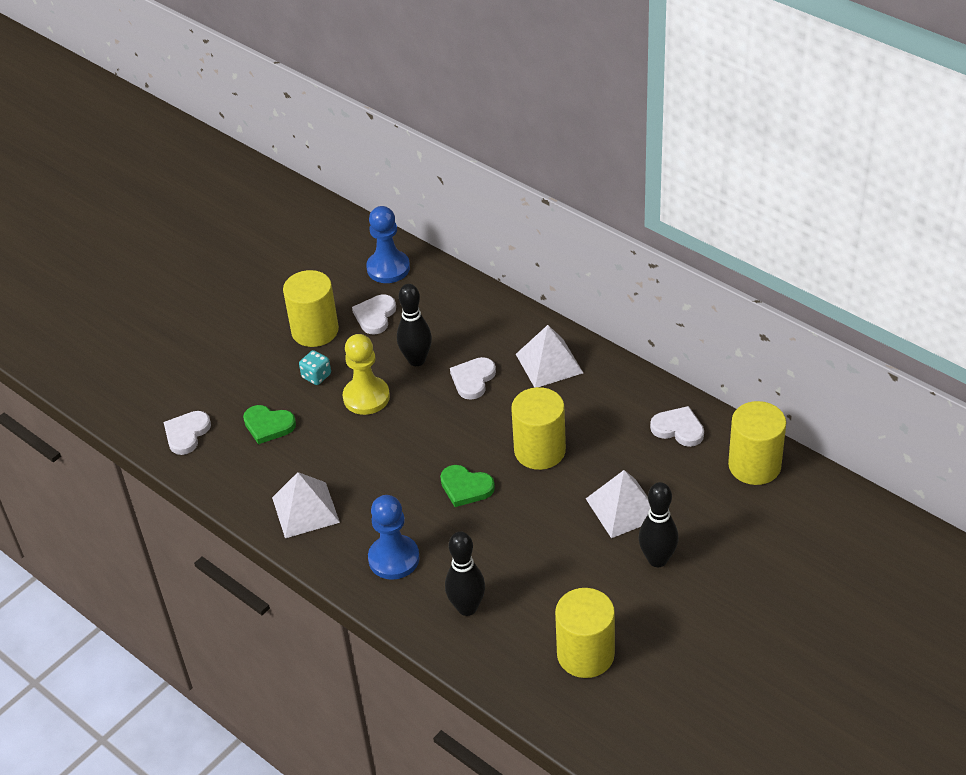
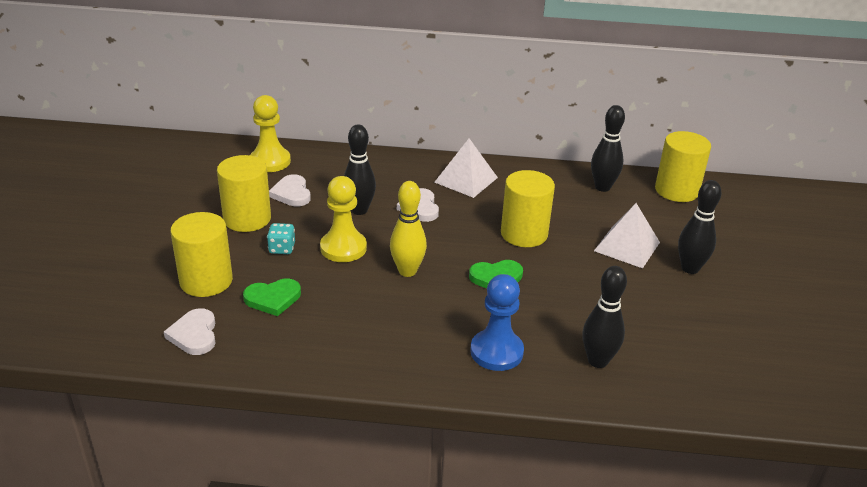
camera: 40 degrees left, 10 degrees down
(305, 510) = (376, 348): white pyramid -> none
(388, 268) = (270, 161): blue pawn -> yellow pawn
(397, 446) = (407, 271): none -> yellow bowling pin
(585, 654) = (723, 352): yellow cylinder -> yellow cylinder (206, 281)
(678, 429) = (602, 187): white heart -> black bowling pin

